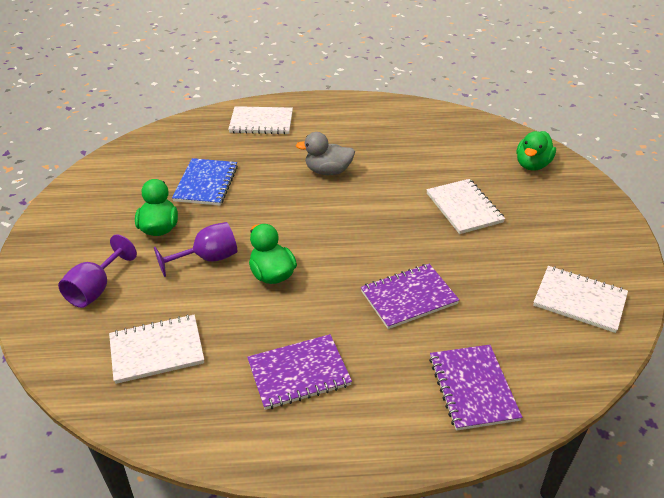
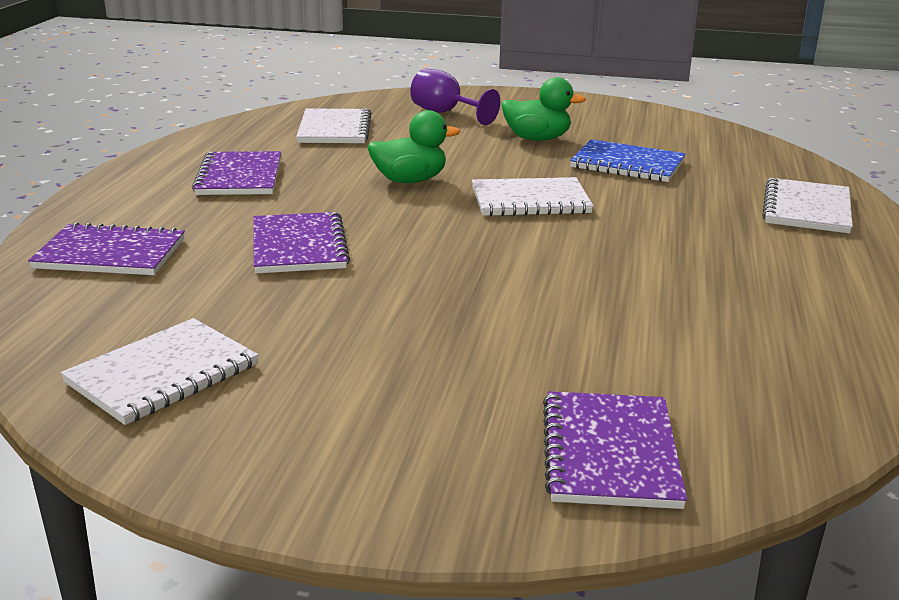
camera: 105 degrees right, 15 degrees down
(208, 258) = (463, 155): purple goblet -> none
(328, 171) = (639, 238): grey duck -> none
(464, 208) = (482, 330): white notebook -> white notebook (530, 201)
(532, 165) = (610, 453): green duck -> purple notebook

